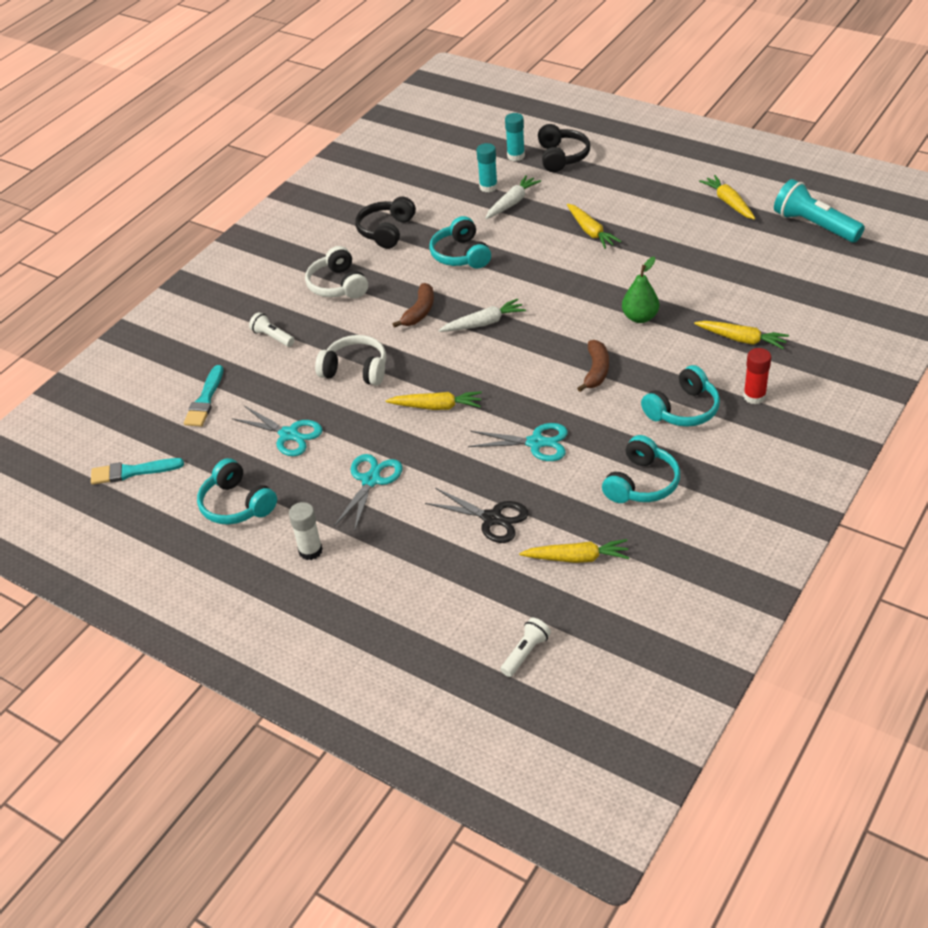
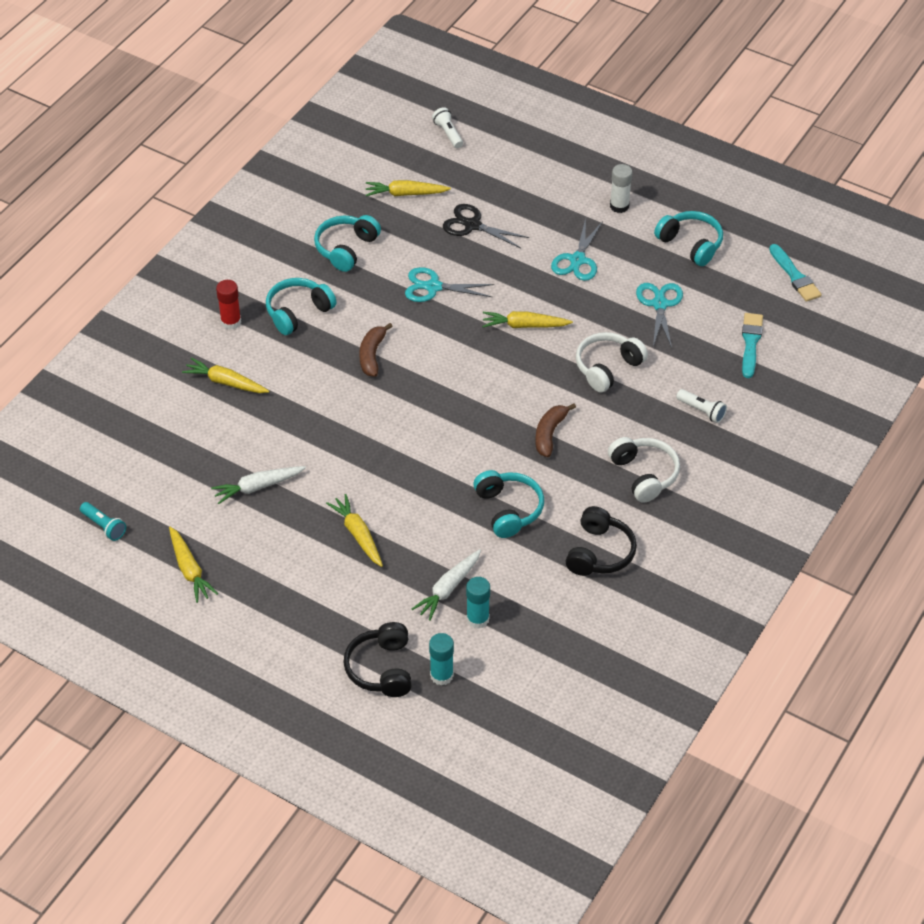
camera: 175 degrees right, 5 degrees up
(132, 472) = (795, 276): turquoise brush -> turquoise brush turned 75 degrees clockwise
(289, 435) = (659, 304): turquoise scissors -> turquoise scissors turned 60 degrees clockwise
(355, 370) = (607, 368): white headphones -> white headphones turned 120 degrees clockwise
(484, 323) = (481, 416): white carrot -> white carrot (257, 487)
(525, 653) = (448, 134): white flashlight -> white flashlight turned 120 degrees clockwise
(640, 317) = (320, 414): green pear -> none
(814, 226) = (104, 526): turquoise flashlight -> turquoise flashlight, size x0.53

